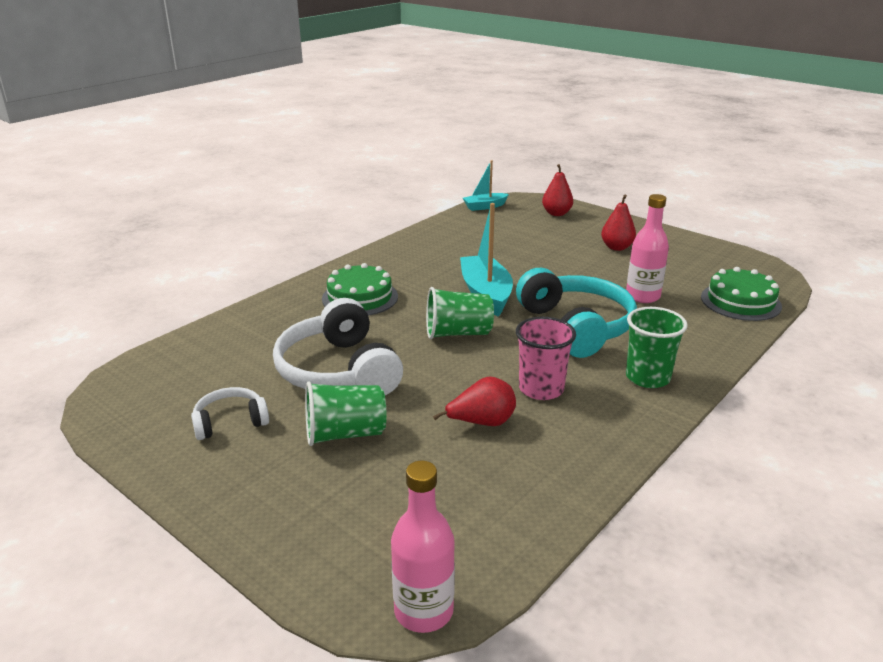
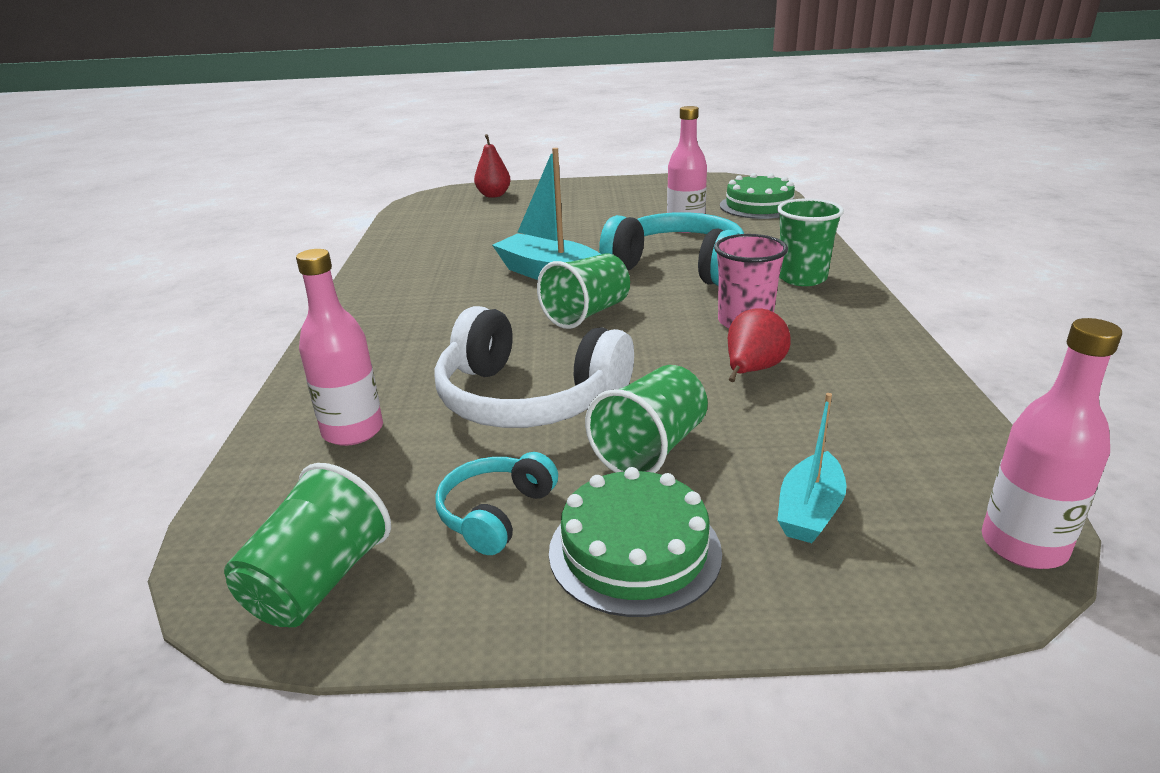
camera: 40 degrees left, 0 degrees up
(131, 409) = (319, 582): none -> green cup
(230, 422) = (496, 513): white headphones -> turquoise headphones
(242, 344) = (353, 431): none -> pink bottle
(360, 297) = (419, 327): green cake -> green cake (634, 551)
(485, 206) = (410, 210): turquoise boat -> turquoise boat (809, 511)
(616, 247) = (596, 202): red pear -> none

